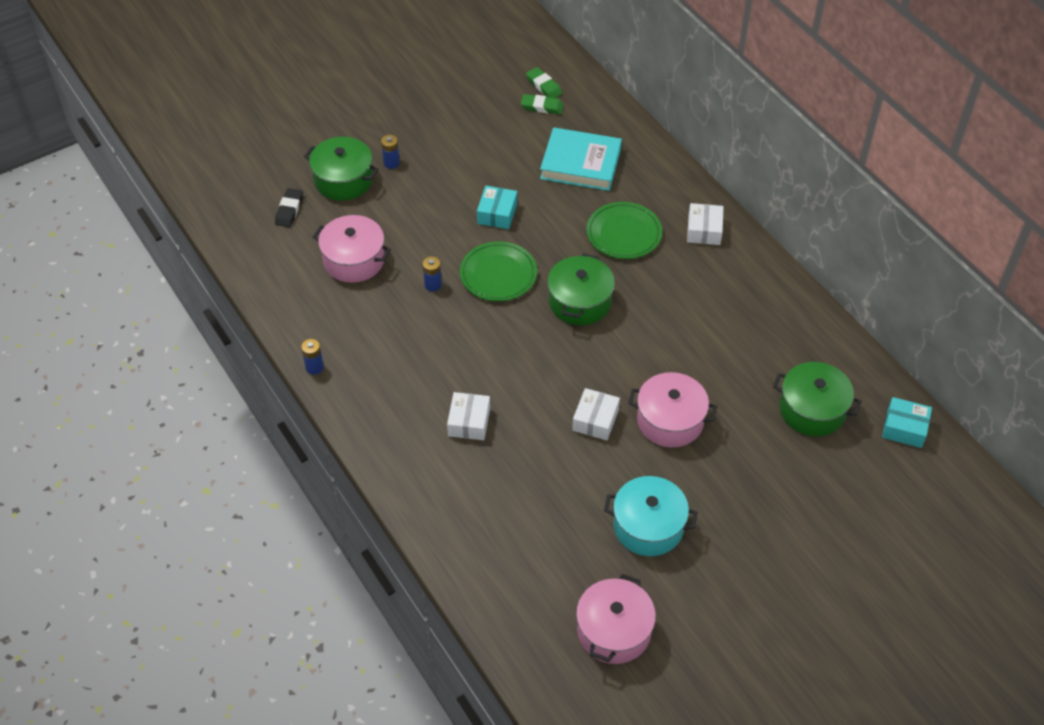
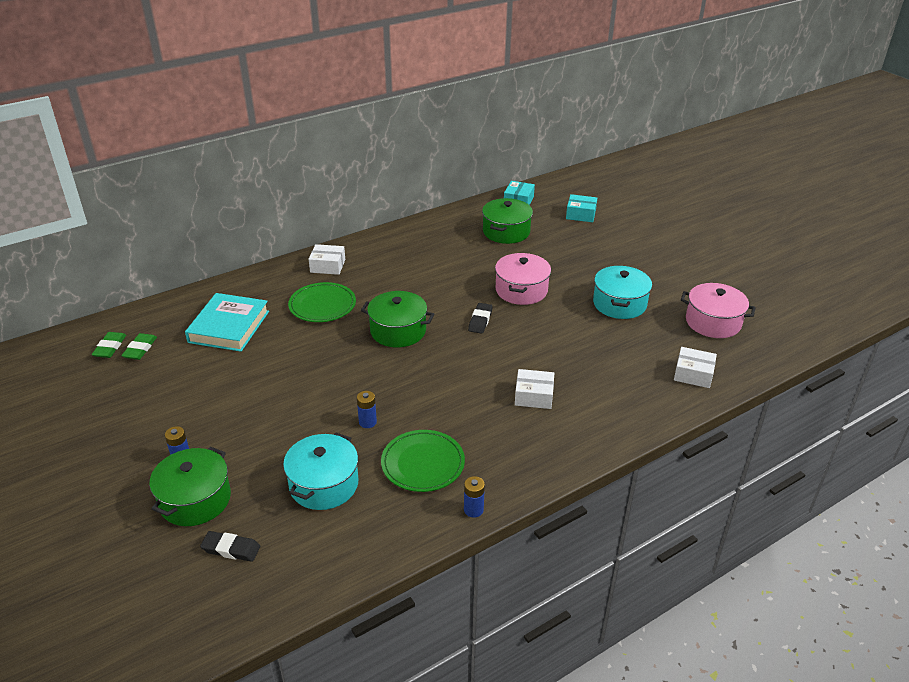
camera: 90 degrees left, 15 degrees down
(354, 260) = (324, 484): pink pot -> turquoise pot
(497, 214) = (280, 379): turquoise box -> turquoise box (581, 214)
(498, 274) = (359, 378): green plate -> green plate (423, 463)
(544, 86) = (110, 347): green eraser -> green eraser turned 45 degrees counterclockwise
(595, 420) = (524, 325): white box -> white box (693, 374)
(603, 377) = (480, 320): none -> black eraser

